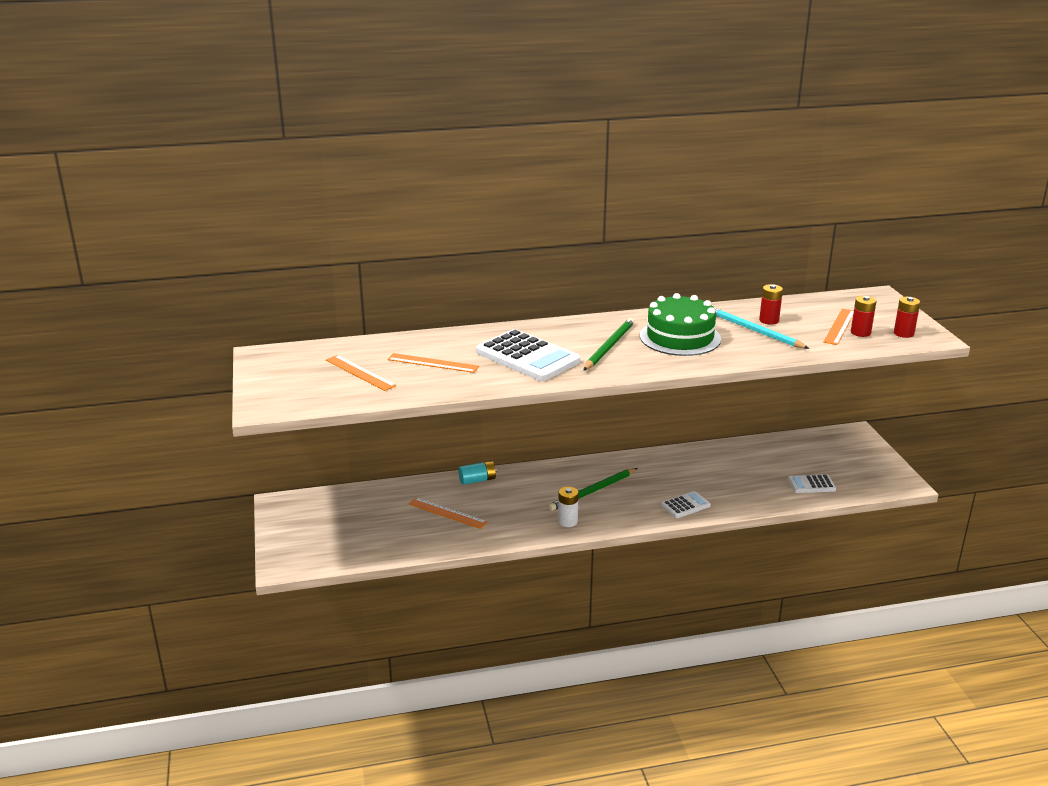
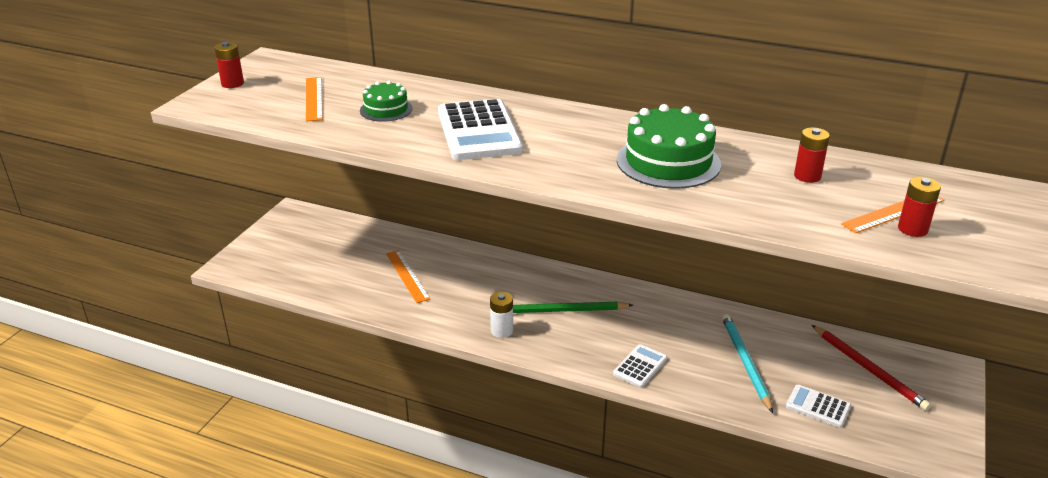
camera: 35 degrees right, 5 degrees up
(433, 363) = (386, 109): orange ruler -> green cake
(477, 480) = (470, 255): turquoise battery -> none
(609, 346) = (576, 147): green pencil -> none
(685, 505) = (640, 366): white calculator -> white calculator turned 60 degrees counterclockwise
(754, 331) = (770, 182): turquoise pencil -> turquoise pencil (745, 362)
(814, 451) = (869, 369): none -> red pencil
(903, 333) = (977, 250): red battery -> red battery (232, 83)

